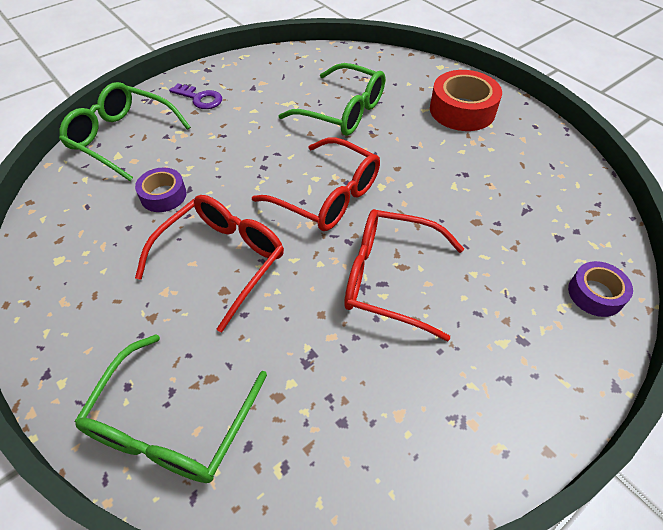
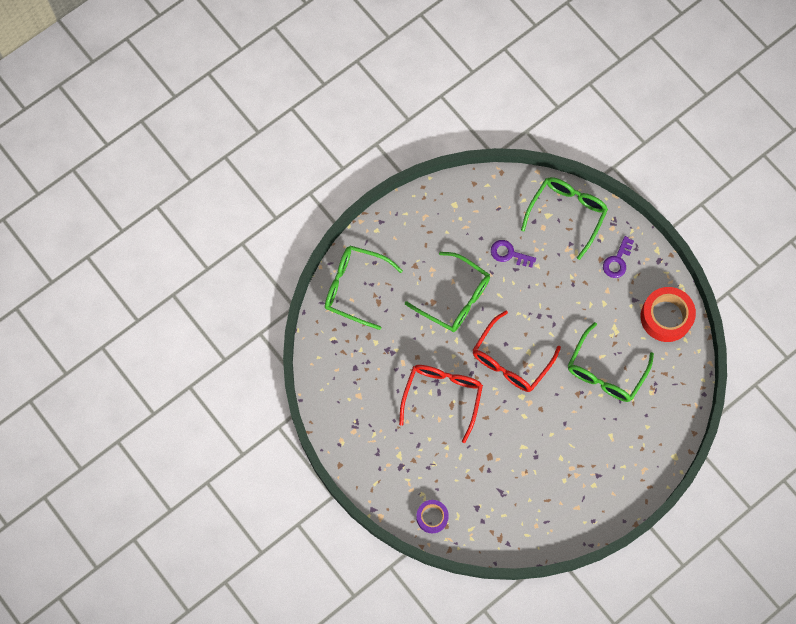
camera: 90 degrees right, 20 degrees up
(163, 195) = (509, 254): purple tape -> purple key
(222, 260) = (455, 298): red glasses -> green glasses
(462, 110) = (611, 466): red tape -> red tape (666, 317)

